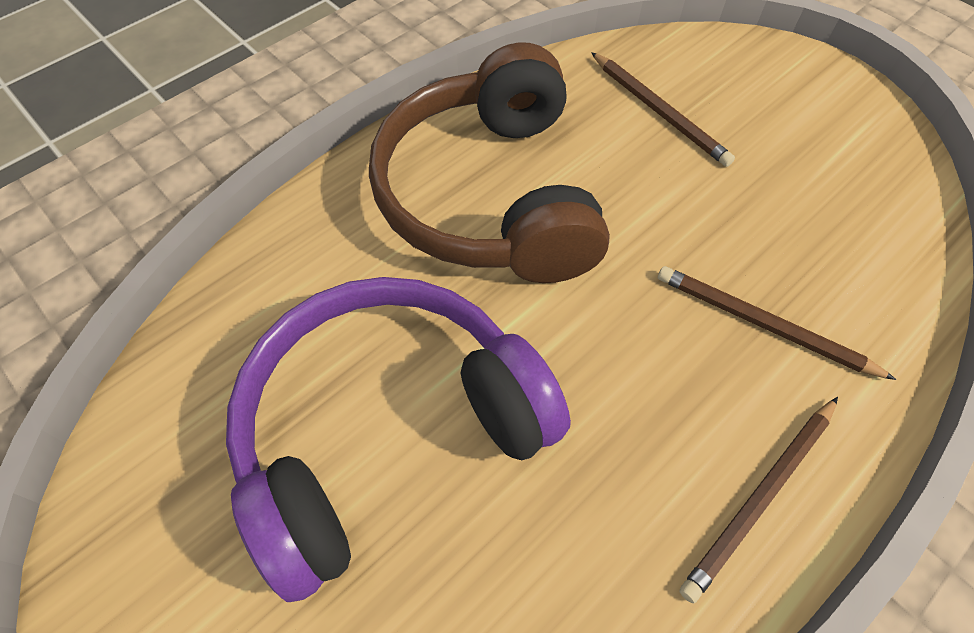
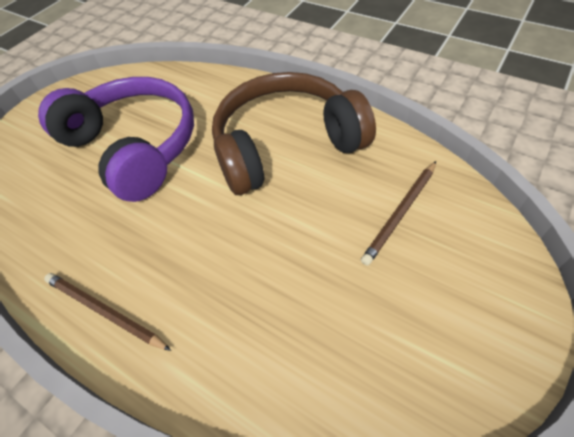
camera: 80 degrees right, 5 degrees down
(763, 324) = (225, 302): brown pencil -> none

